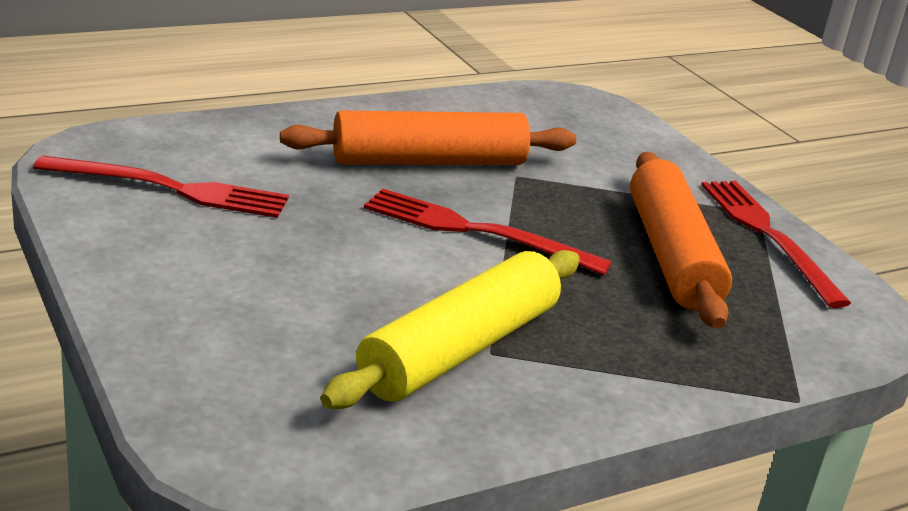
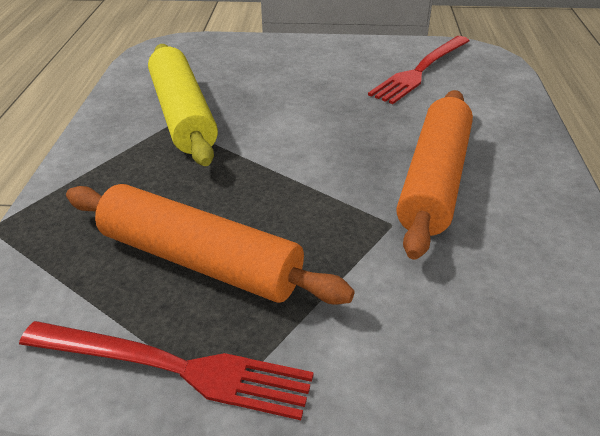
camera: 125 degrees right, 10 degrees up
(476, 231) = (306, 165): red fork -> none

